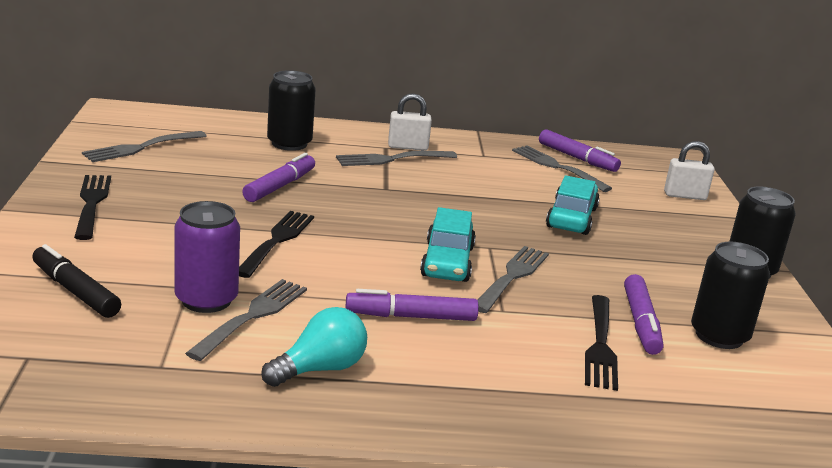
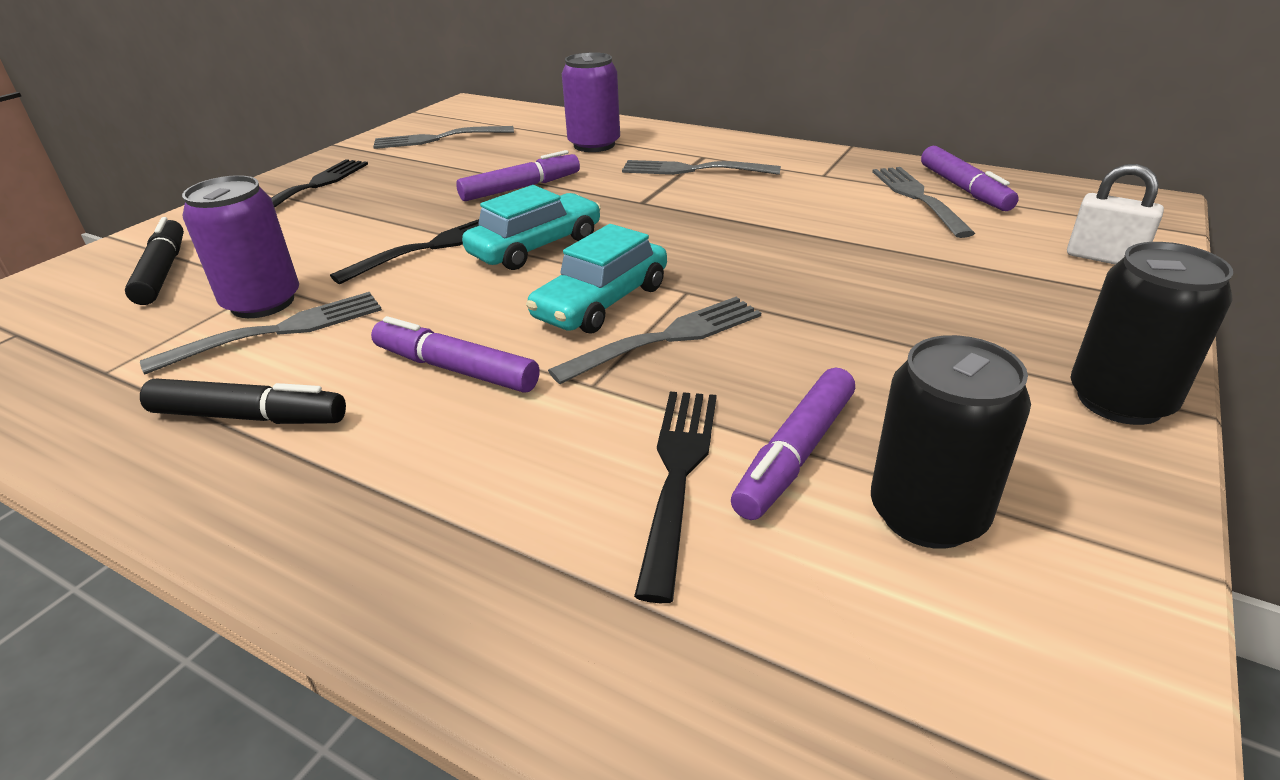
camera: 35 degrees right, 10 degrees up
(289, 143) = (594, 145): black can -> purple can
(320, 369) = (249, 417): turquoise light bulb -> black marker
(408, 147) = (731, 158): white padlock -> none
(571, 218) = (862, 267): turquoise car -> turquoise car (536, 246)
(600, 344) = (678, 476): black fork -> black fork turned 150 degrees clockwise

